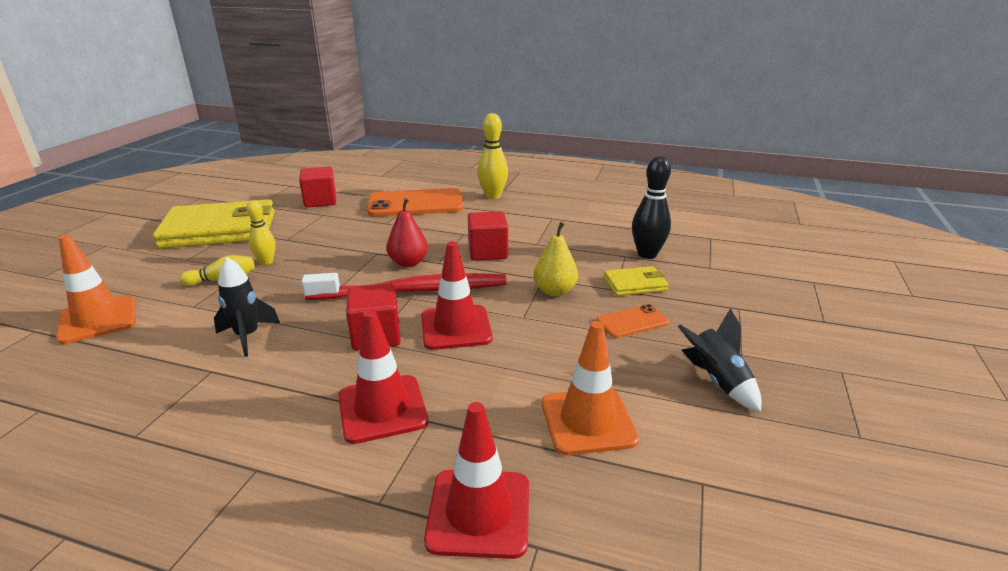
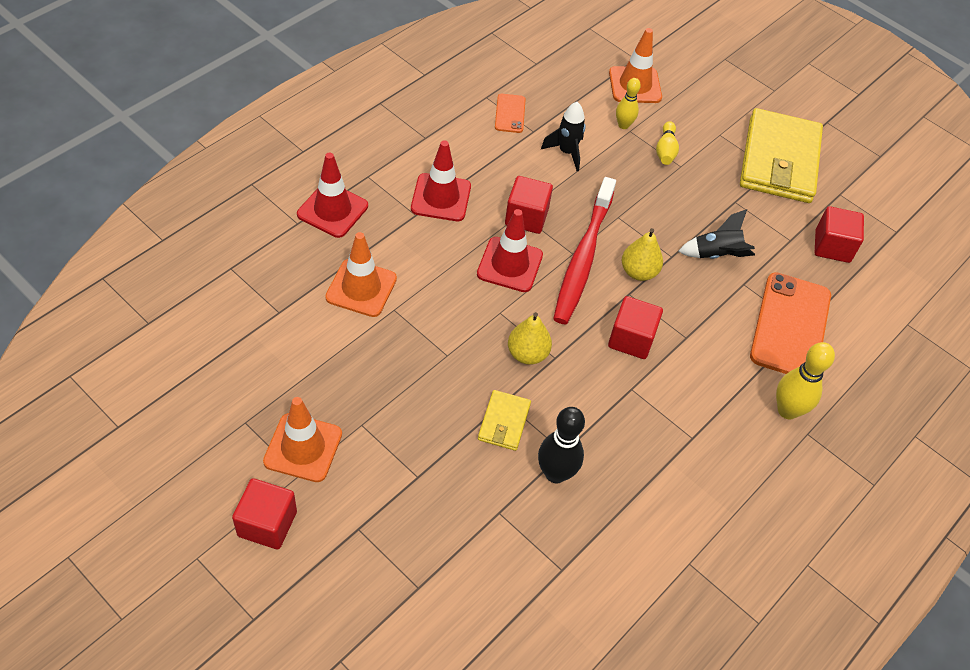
camera: 110 degrees right, 25 degrees up
(266, 262) = (689, 180): yellow bowling pin -> yellow bowling pin (623, 125)
(408, 263) = (638, 272): red pear -> yellow pear
(632, 322) = (448, 381): orange phone -> orange phone (510, 113)
(717, 381) = (345, 384): black rocket -> black rocket (716, 255)
(816, 380) = (303, 448): none -> orange traffic cone
(907, 370) = (267, 524): none -> red cube

